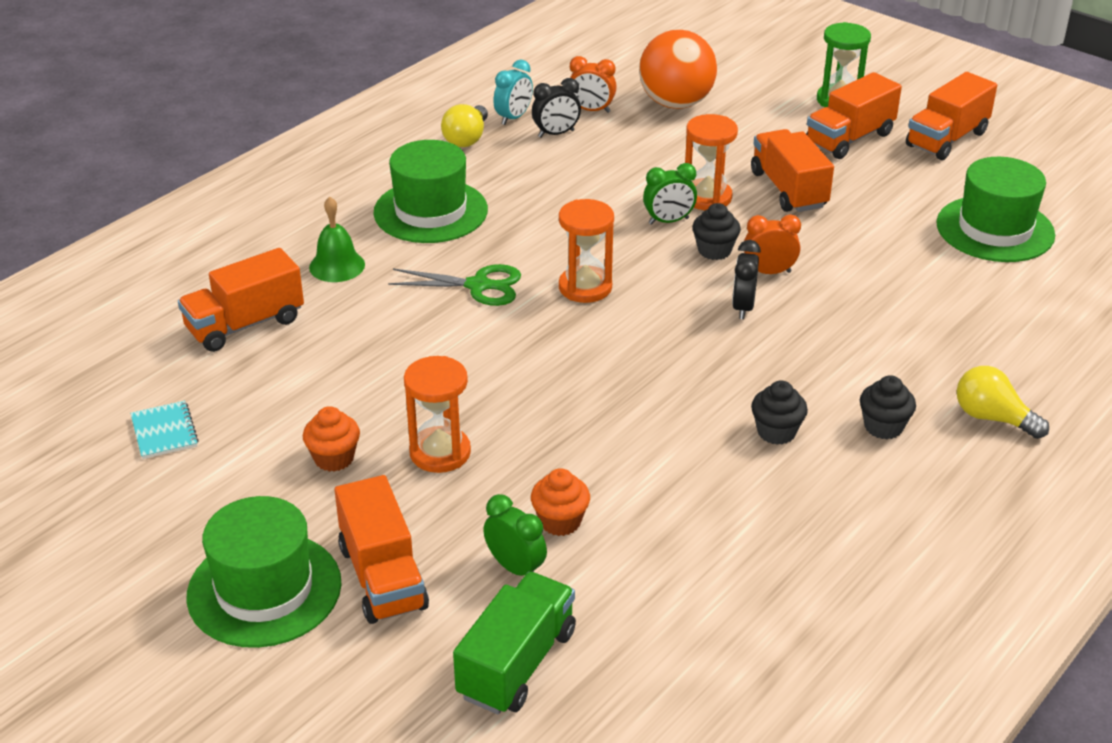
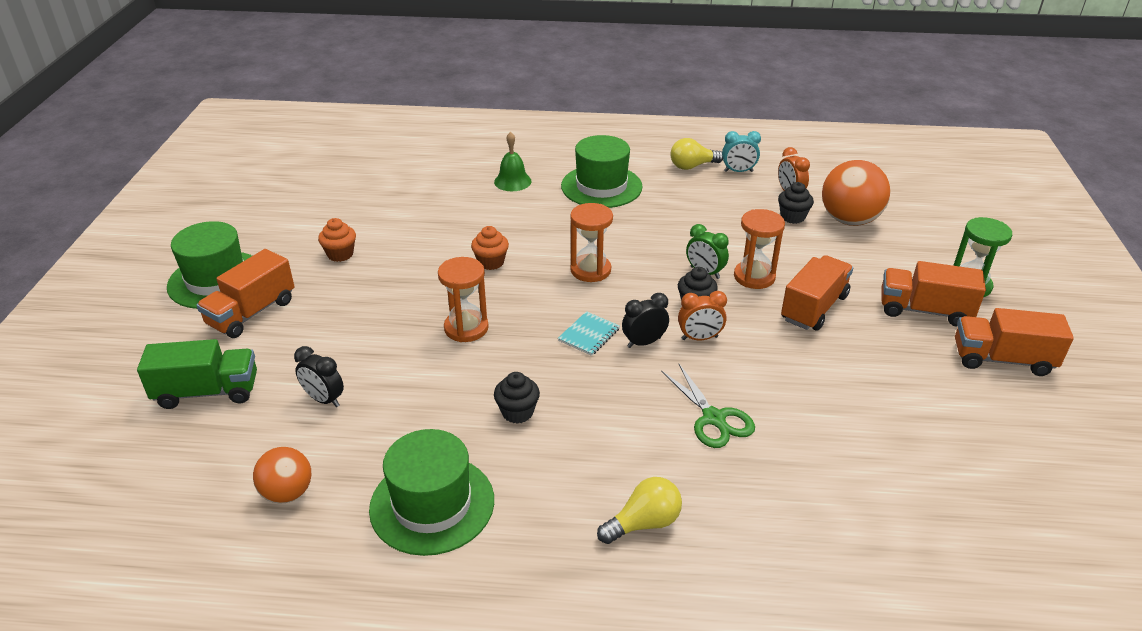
camera: 55 degrees right, 0 degrees up
(164, 432) = (319, 197): turquoise notebook -> turquoise notebook (589, 335)
(245, 324) = (430, 179): orange truck -> none
(440, 452) = (375, 286): orange hourglass -> orange hourglass (466, 328)
(478, 286) = (547, 232): green scissors -> green scissors (713, 418)
(515, 568) = (292, 356): green clock -> none
(556, 134) = (743, 192): black clock -> black clock (324, 399)
(560, 521) = (347, 356): orange cupcake -> orange cupcake (491, 262)
(765, 644) = (287, 493): none -> orange ball
(769, 272) = (699, 338): orange clock -> orange clock turned 120 degrees clockwise
(883, 427) = (573, 464): black cupcake -> black cupcake (792, 217)
(992, 418) = (643, 523): yellow light bulb -> yellow light bulb turned 60 degrees clockwise
(995, 229) = (908, 433): green hat -> green hat (432, 504)

